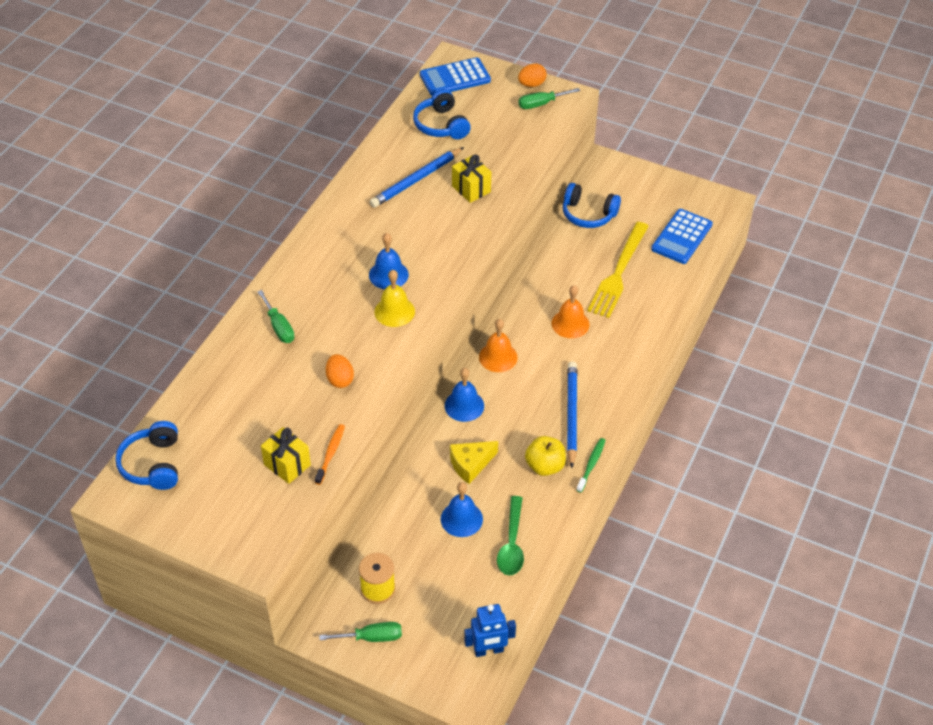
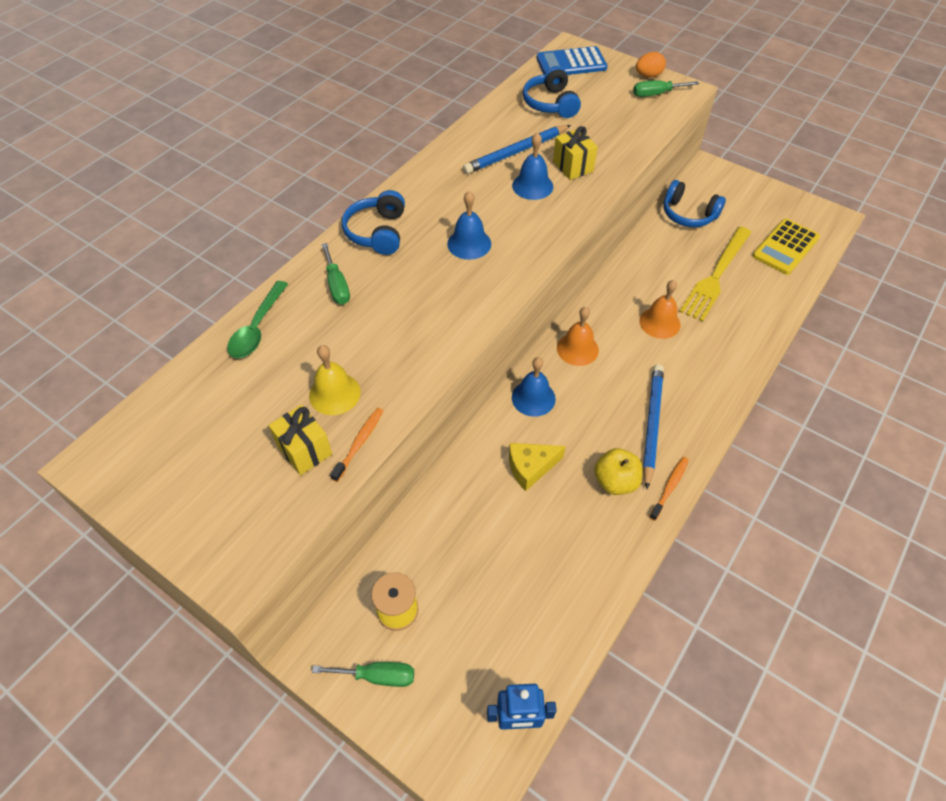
camera: 10 degrees right, 5 degrees up
(153, 464) = (150, 427): blue headphones -> blue headphones (377, 232)
(340, 379) = (390, 354): orange egg -> none
(394, 311) = (468, 284): yellow bell -> yellow bell (334, 393)
(461, 519) = (510, 533): blue bell -> blue bell (532, 186)
(512, 544) = (565, 575): green spoon -> green spoon (257, 328)
(591, 464) = (669, 487): green toothbrush -> orange toothbrush
(682, 237) = (785, 247): blue calculator -> yellow calculator

